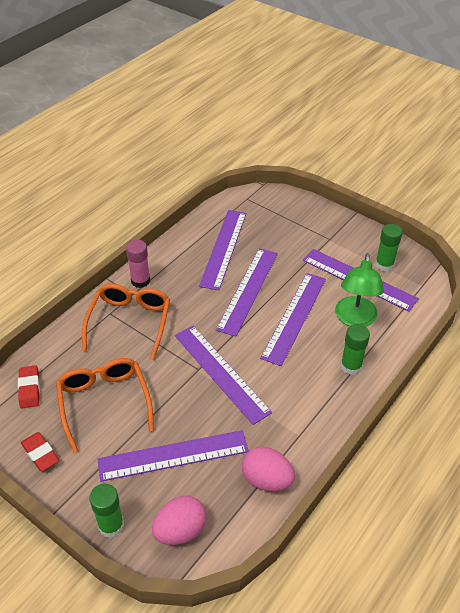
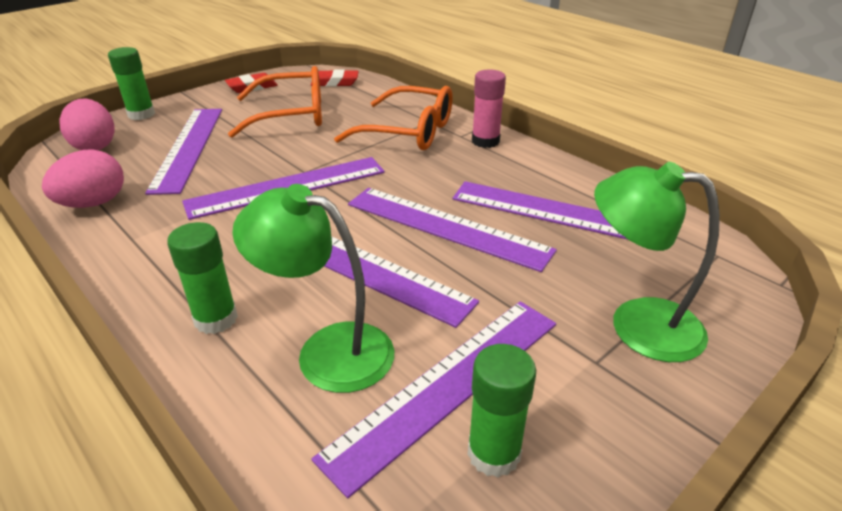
camera: 100 degrees right, 10 degrees down
(303, 226) = (637, 324): none -> green lamp

